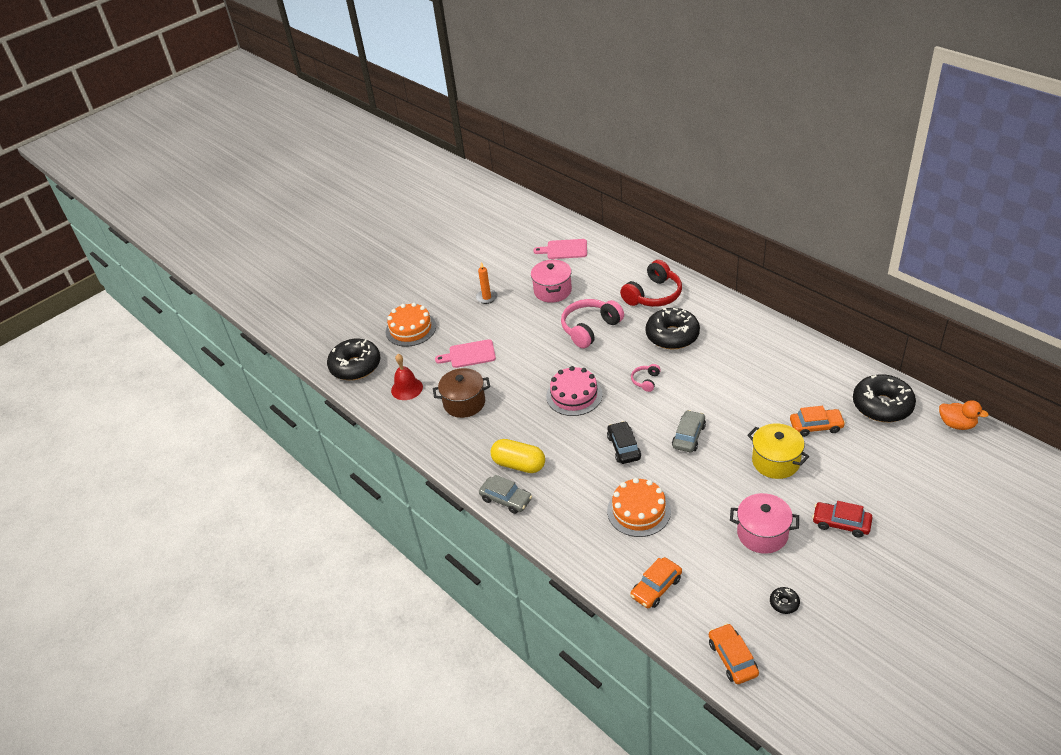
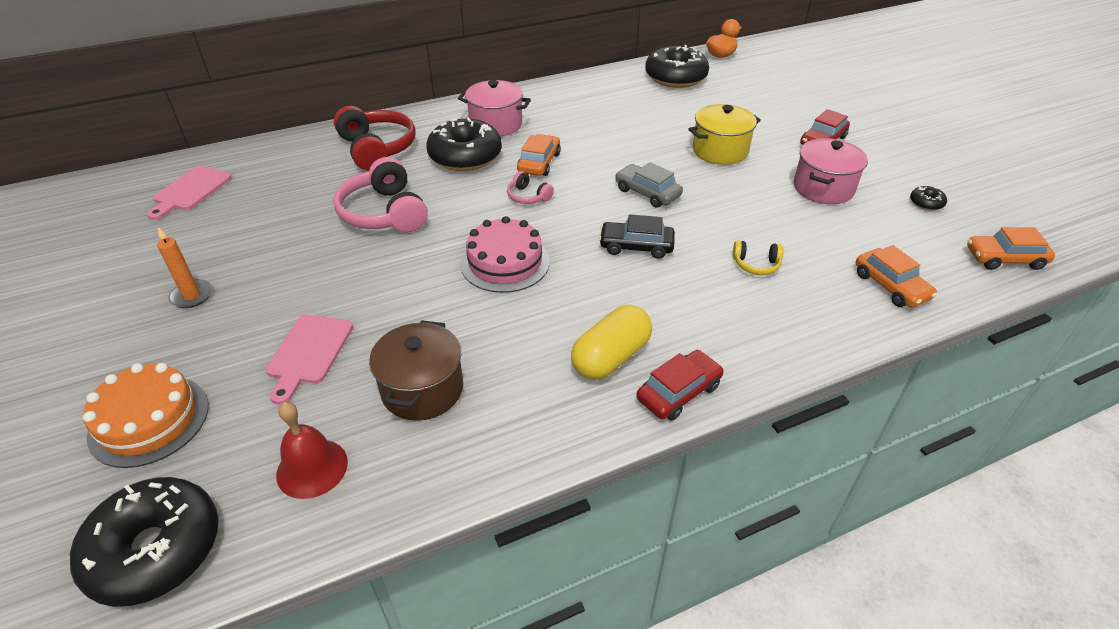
camera: 75 degrees left, 0 degrees up
(506, 499) = (679, 392): grey car -> red car
(552, 291) = (265, 224): pink pot -> pink pot (496, 124)
(639, 511) = (756, 264): orange cake -> yellow headphones
(816, 426) = (682, 115): orange car -> orange car (539, 163)

